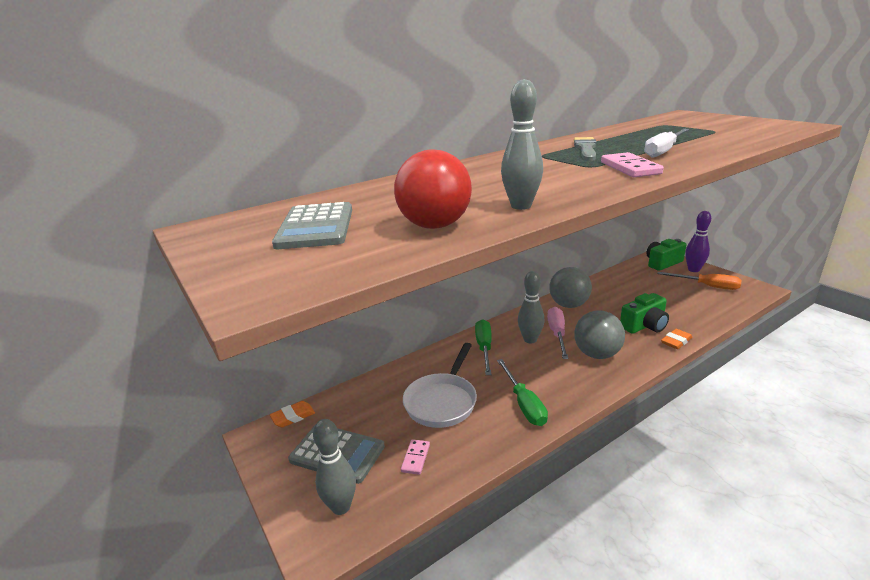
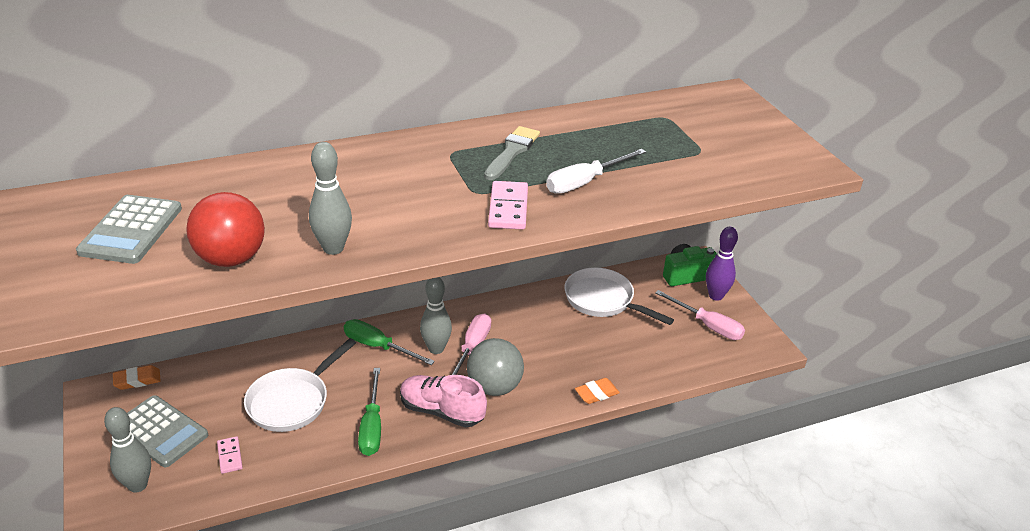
camera: 10 degrees right, 10 degrees up
(415, 458) = (229, 456): pink domino -> pink domino turned 45 degrees counterclockwise
(484, 348) = (378, 347): green screwdriver -> green screwdriver turned 75 degrees counterclockwise
(569, 305) = (517, 311): grey ball -> none
(571, 380) = (442, 411): none -> pink shoe
(622, 287) = (603, 300): none -> white pan
(644, 325) = (580, 363): green camera -> none
(707, 286) = (707, 325): orange screwdriver -> pink screwdriver

